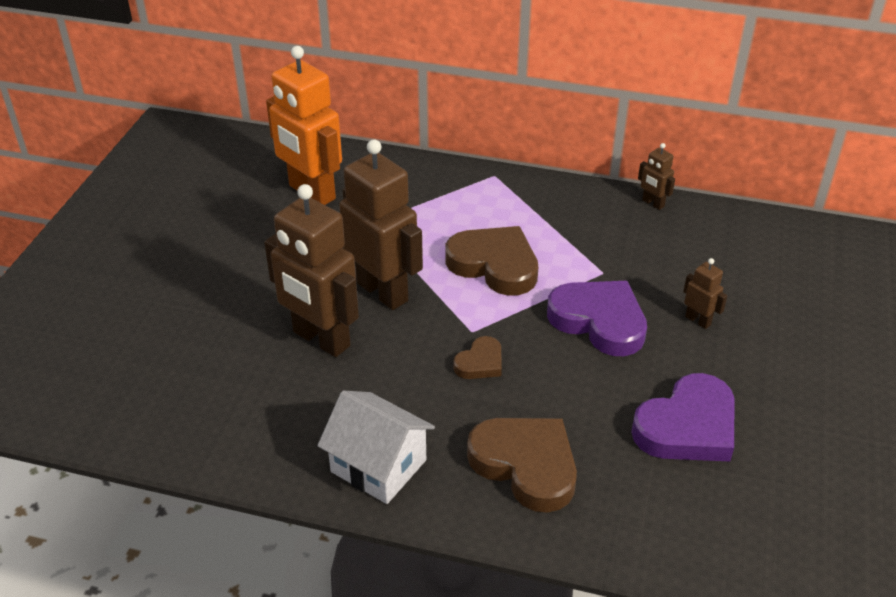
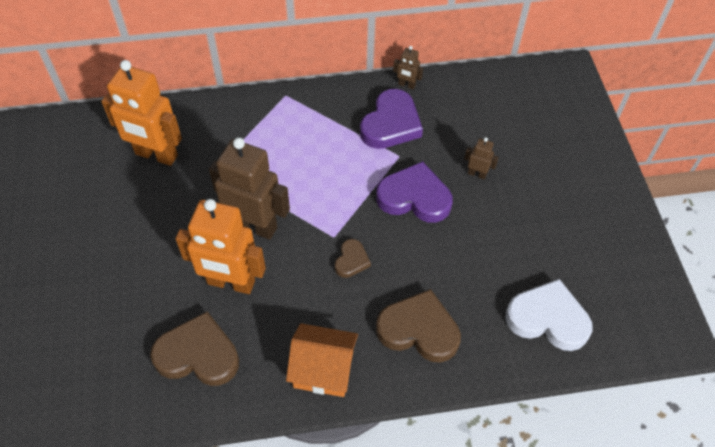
camera: 25 degrees left, 15 degrees up
(321, 339) = (231, 283): brown robot -> orange robot
(378, 466) = (323, 369): white house -> orange house
(494, 265) = (323, 175): brown heart -> brown heart (198, 354)
(687, 426) = (505, 260): purple heart -> purple heart (391, 124)
(714, 513) = (547, 319): none -> white heart

